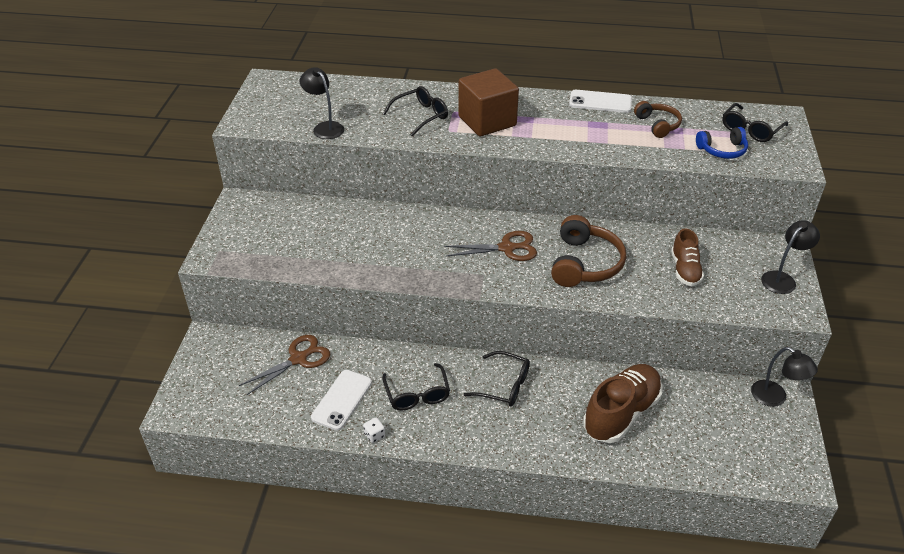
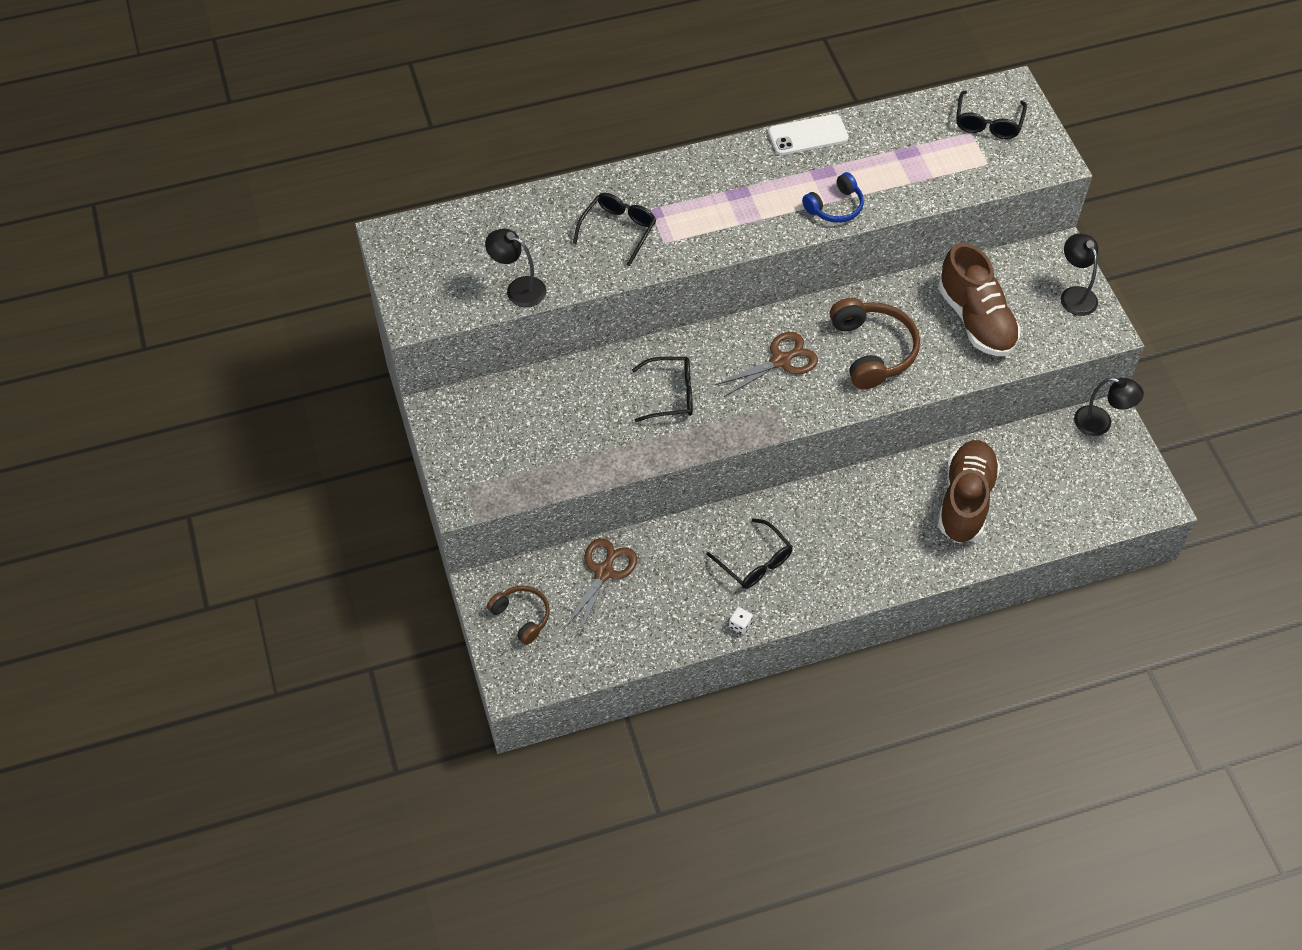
camera: 25 degrees left, 15 degrees up
(342, 400) = (682, 600): white phone -> none
(487, 121) = (699, 211): brown cube -> none
(504, 386) = (836, 516): black glasses -> black glasses (671, 394)
(657, 125) = (888, 150): brown headphones -> brown headphones (522, 616)
(685, 270) = (976, 320): brown shoe -> brown shoe, size x1.69
(722, 150) = (972, 166): blue headphones -> blue headphones (835, 207)
(782, 279) = (1074, 295): black lamp -> black lamp turned 45 degrees counterclockwise

